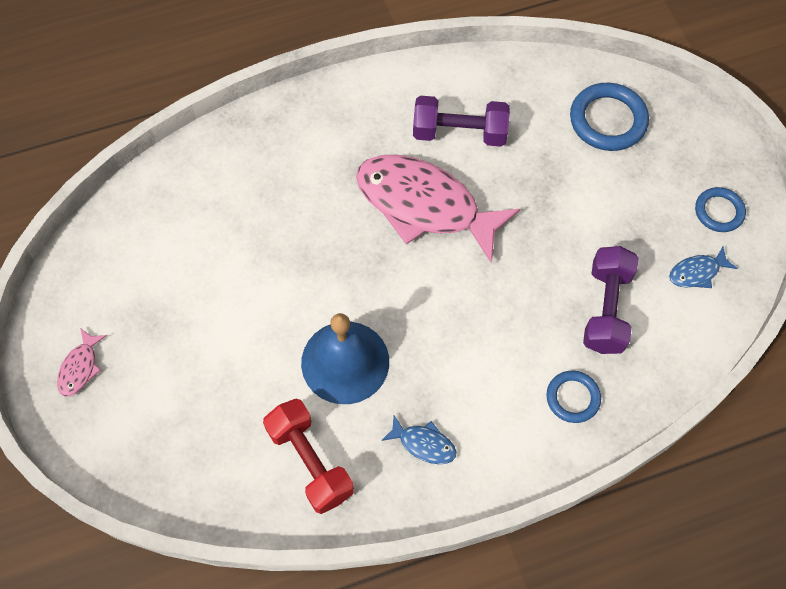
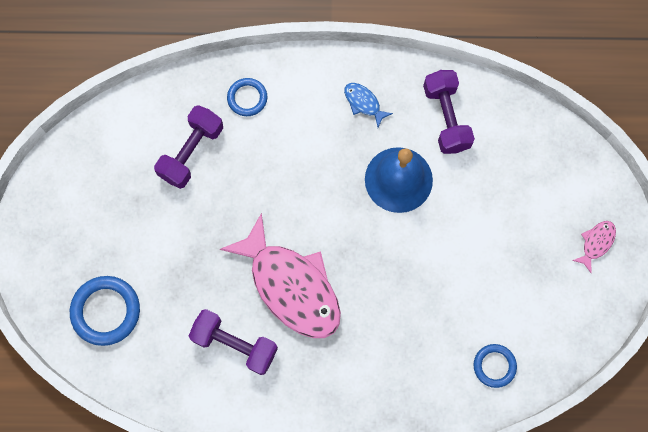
camera: 160 degrees left, 10 degrees up
(310, 461) = (446, 118): red dumbbell -> purple dumbbell
(697, 272) = (109, 156): blue fish -> none
(719, 211) = (64, 198): blue ring -> blue ring (494, 366)

